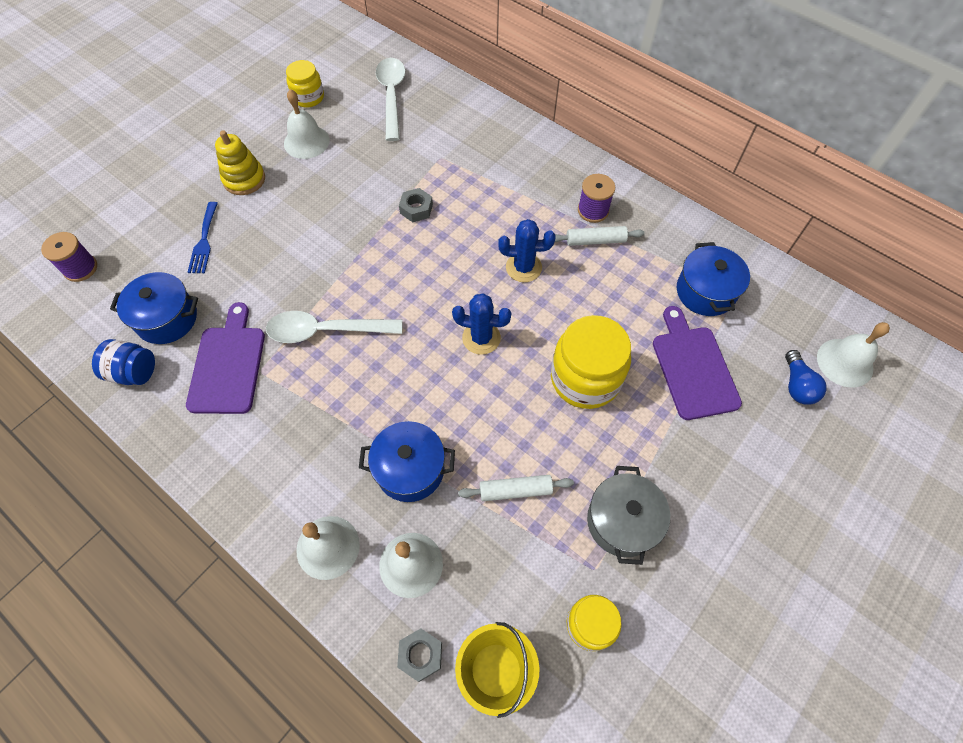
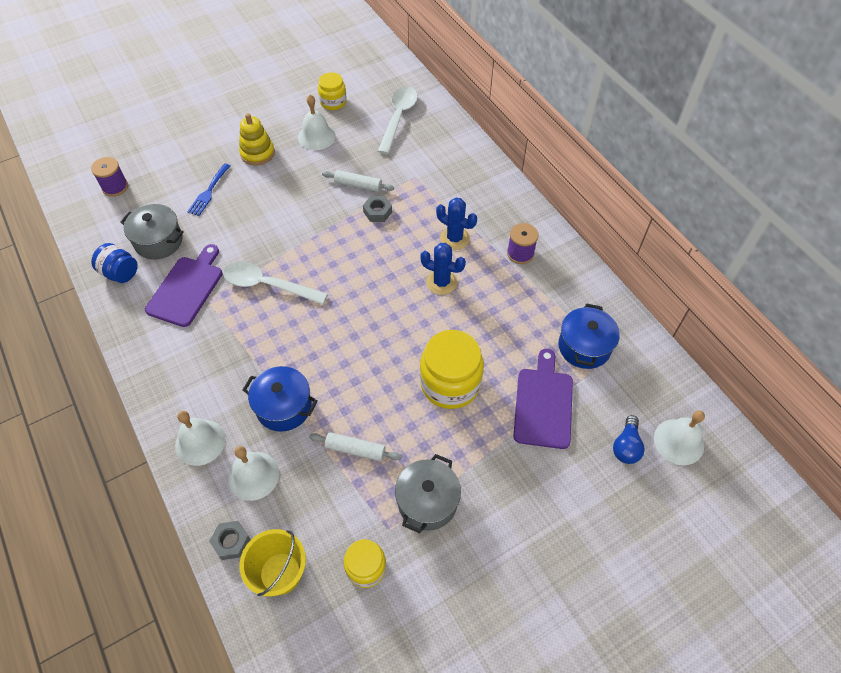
camera: 20 degrees right, 5 degrees down
(167, 318) = (158, 241): blue pot -> grey pot
(481, 338) = (382, 326): blue cactus -> blue cactus (454, 238)
(595, 241) = (510, 278): white rolling pin -> white rolling pin (358, 185)

